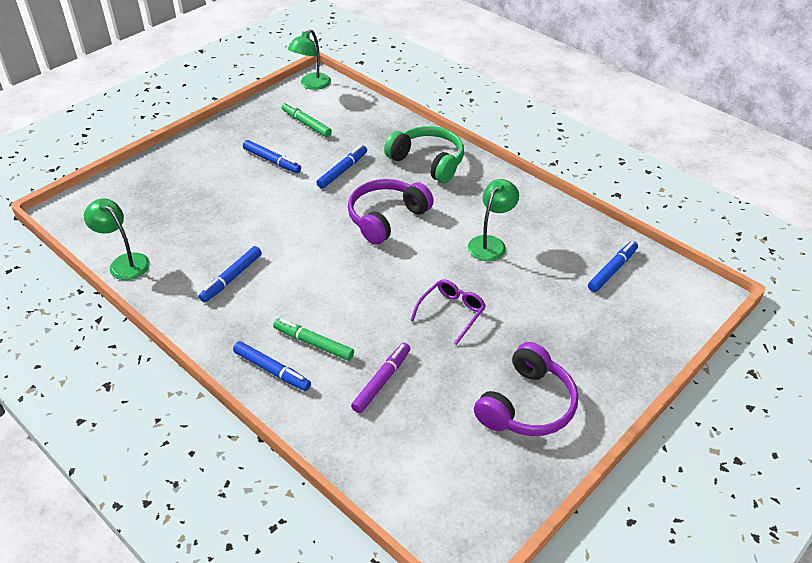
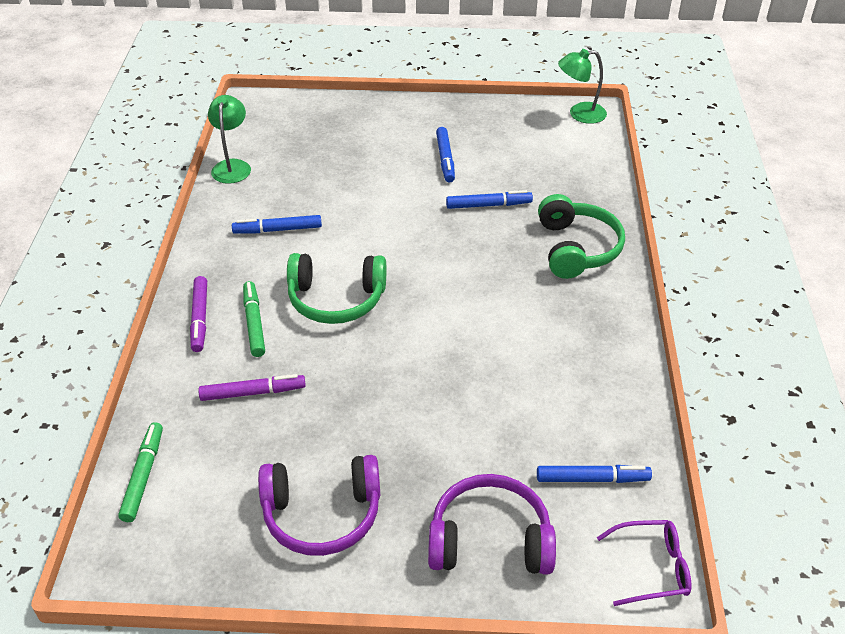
camera: 50 degrees right, 0 degrees up
(272, 370) = (200, 318): blue marker -> purple marker
(306, 124) = (521, 146): green marker -> green marker (143, 476)
(341, 289) = (336, 299): none -> green headphones
(386, 218) = (461, 270): purple headphones -> purple headphones (490, 539)
(452, 312) = (387, 388): purple glasses -> purple glasses (653, 567)
(490, 243) = (515, 360): green lamp -> none

